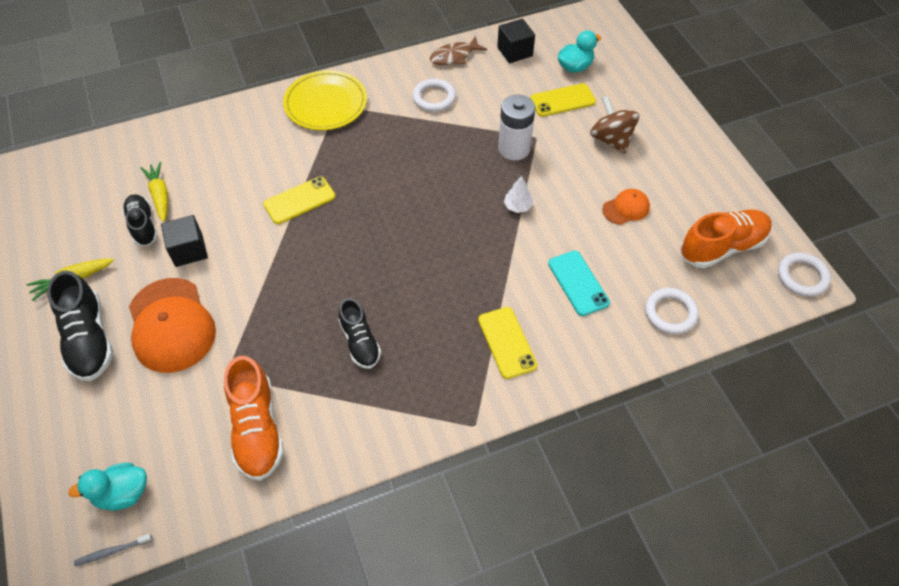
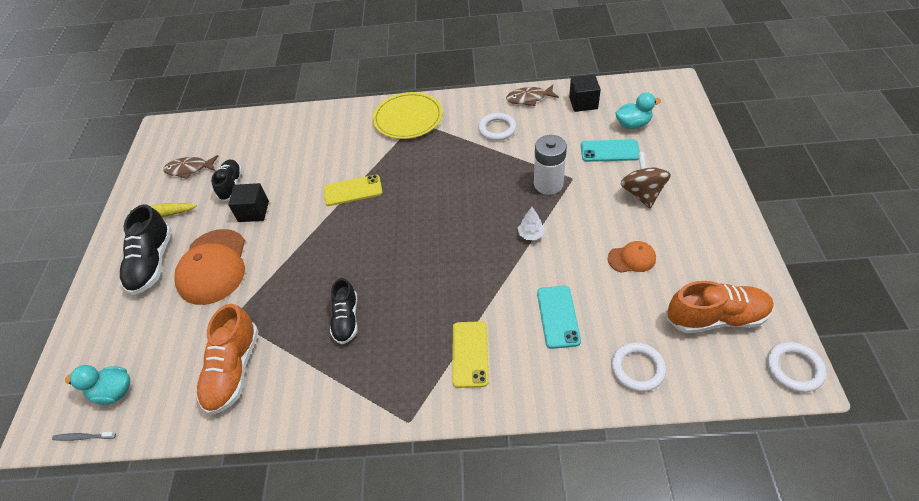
camera: 25 degrees right, 5 degrees down
(75, 217) = (189, 169): none -> brown fish
(160, 195) = (254, 165): yellow carrot -> none
(562, 100) = (610, 151): yellow phone -> turquoise phone

